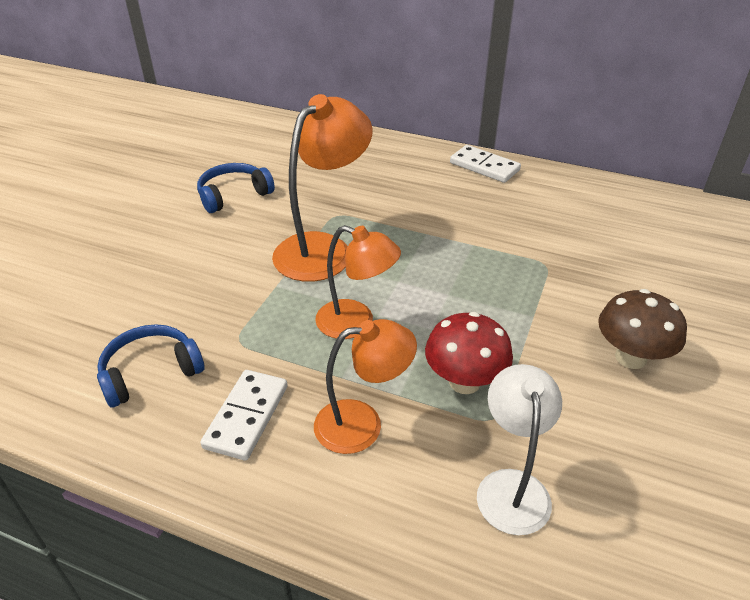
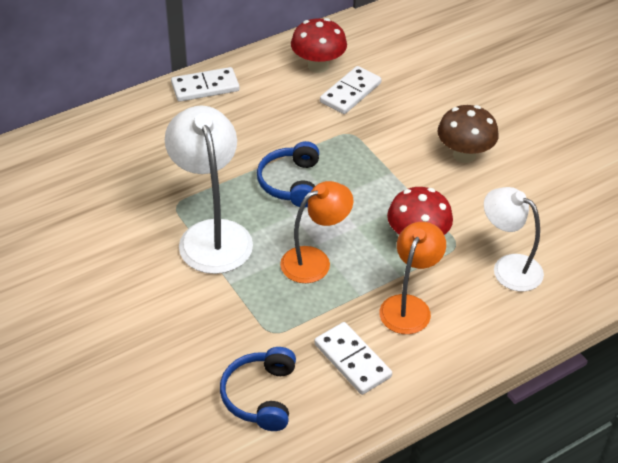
camera: 55 degrees left, 5 degrees up
(233, 195) = (74, 253): blue headphones -> blue headphones (291, 183)
(323, 248) = (212, 234): orange lamp -> white lamp
(596, 239) = (350, 92): none -> white domino
(598, 206) = (318, 66): none -> red mushroom

